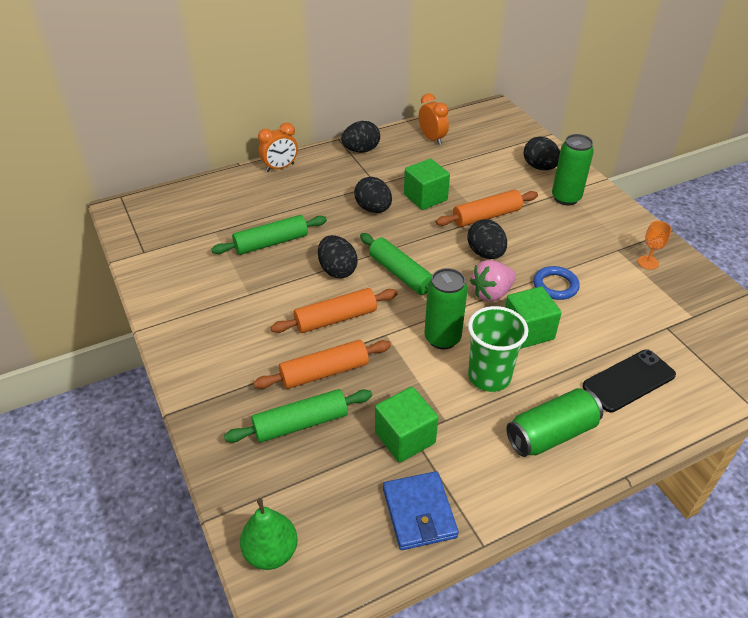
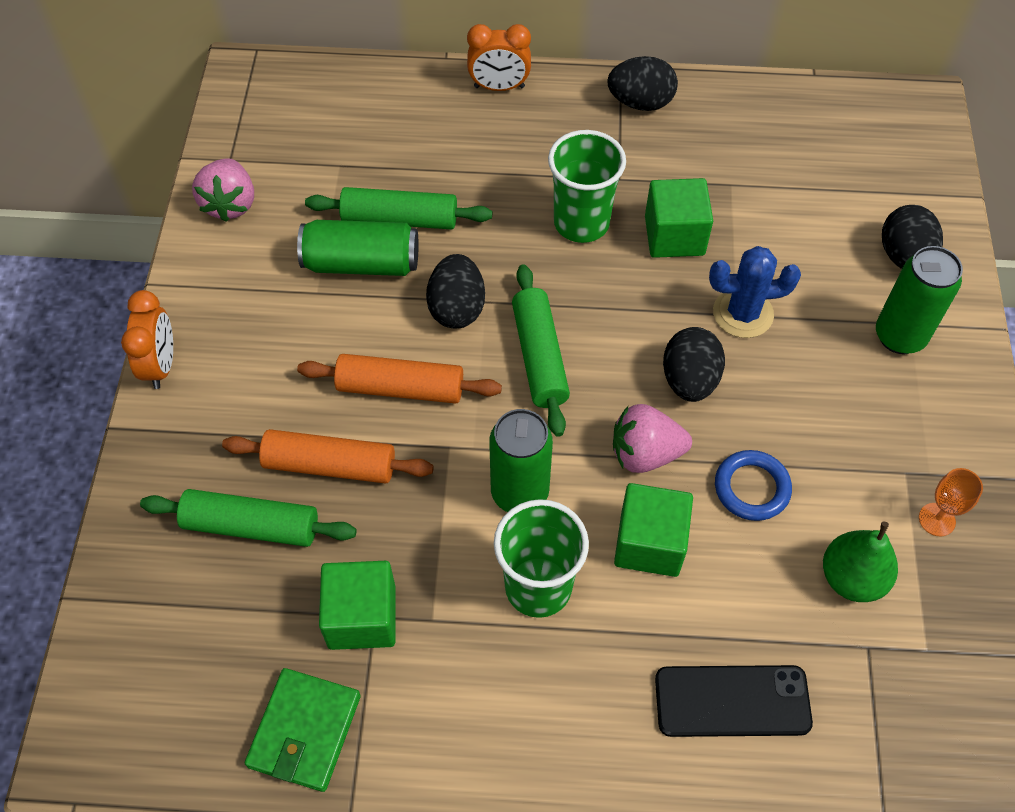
camera: 30 degrees right, 15 degrees up
(160, 272) = (230, 204): none -> pink strawberry
(271, 552) = (107, 681): green pear -> green pear (852, 578)
(373, 209) = (581, 223): black egg -> green cup
(419, 513) = (304, 731): blue wallet -> green wallet
(432, 139) = (768, 125): orange clock -> orange clock (161, 365)
(486, 216) = (743, 313): orange rolling pin -> blue cactus
(551, 434) = (555, 720): green can -> green can (361, 263)

